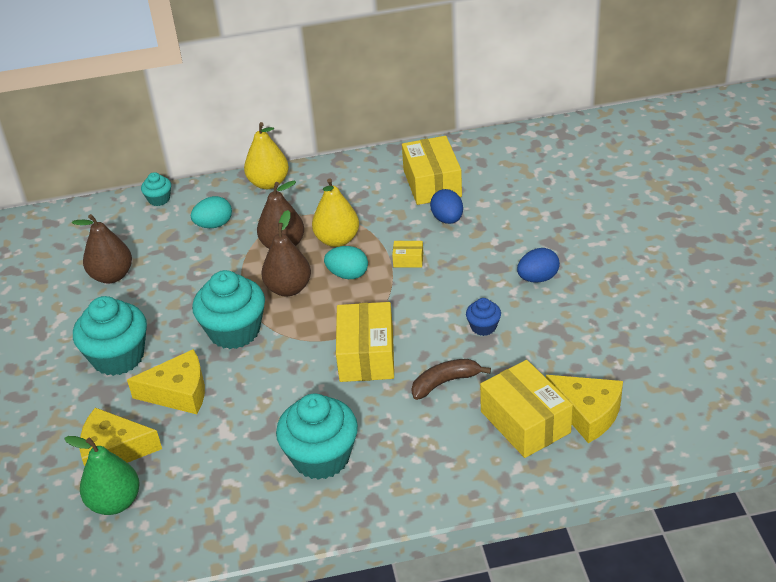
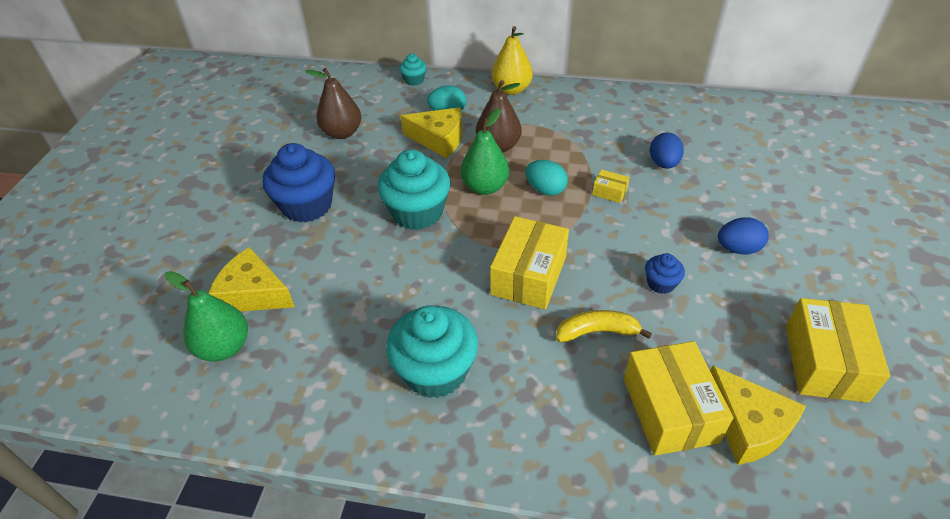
camera: 20 degrees right, 5 degrees up
(118, 357) = (307, 205): turquoise cupcake -> blue cupcake
(179, 392) = (339, 256): yellow cheese -> yellow cheese (439, 139)
(288, 288) = (485, 187): brown pear -> green pear
(337, 240) = (550, 155): yellow pear -> none
(432, 183) = (661, 126): yellow box -> yellow box (824, 362)
(445, 382) = (597, 332): brown banana -> yellow banana

